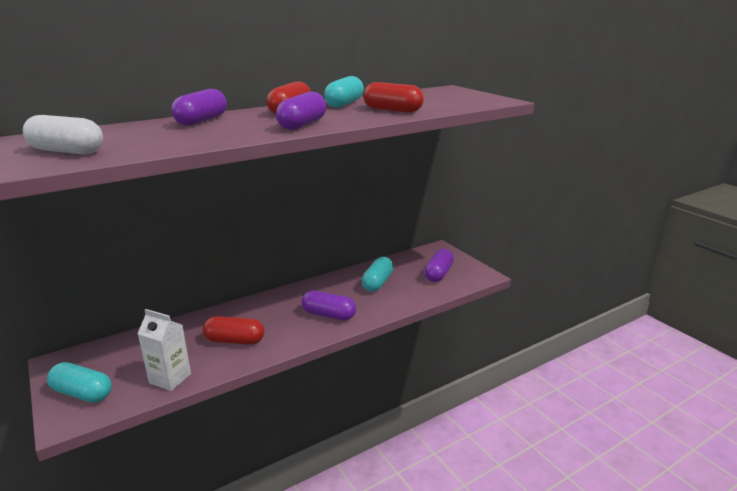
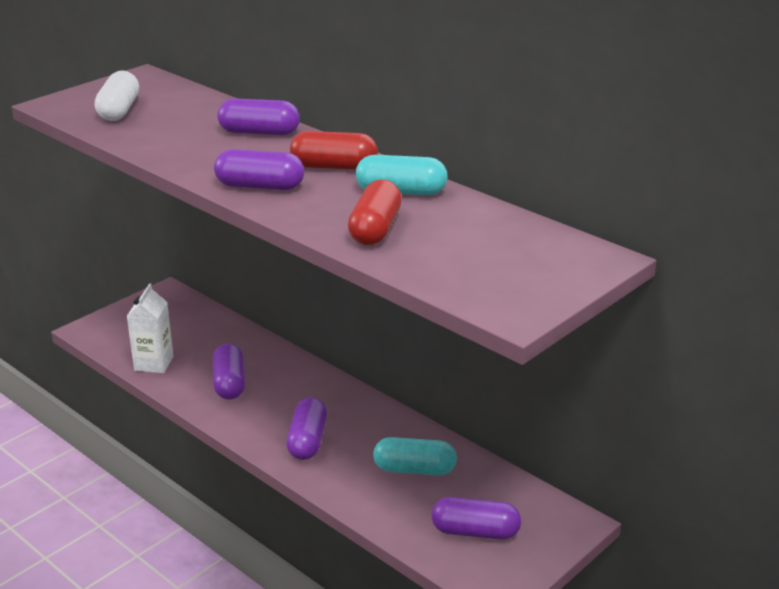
camera: 75 degrees right, 5 degrees up
(82, 393) = (124, 324): turquoise capsule -> none
(235, 340) = (229, 383): red capsule -> purple capsule

